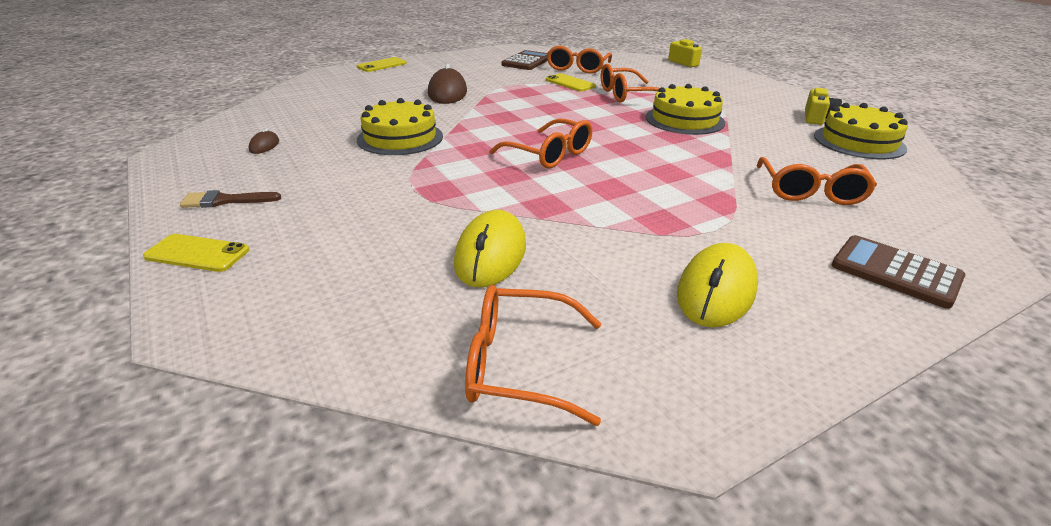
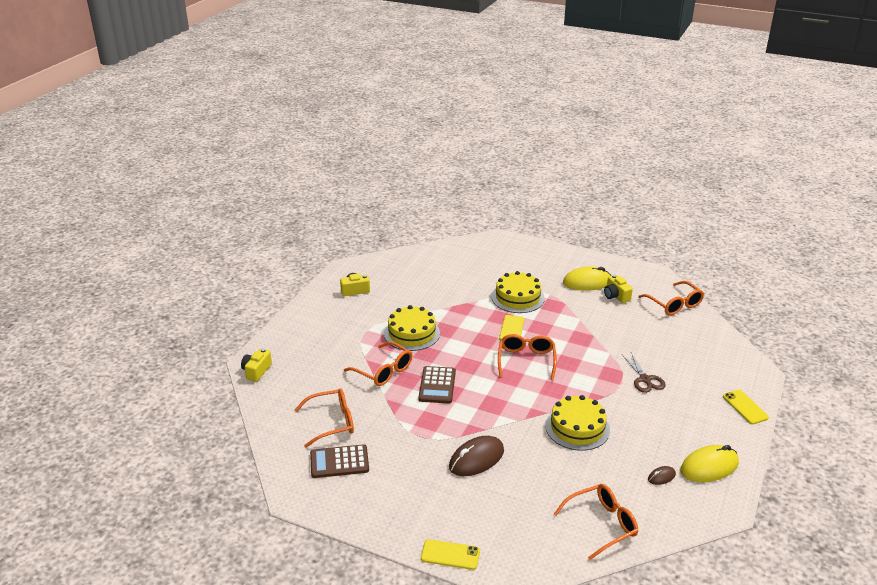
camera: 125 degrees left, 0 degrees up
(225, 201) = (715, 436): brown brush -> none
(390, 208) = (645, 379): none -> brown scissors
(490, 254) = (635, 335): yellow mouse -> yellow mouse (709, 467)
(570, 83) = (382, 408): yellow phone -> yellow phone (511, 329)
(632, 300) = (616, 296): none -> yellow camera
(811, 192) = (474, 277): orange glasses -> orange glasses (602, 524)
(859, 142) = (385, 273): yellow cake -> yellow cake (518, 297)
(895, 272) = (525, 253): brown calculator -> brown calculator (437, 385)

